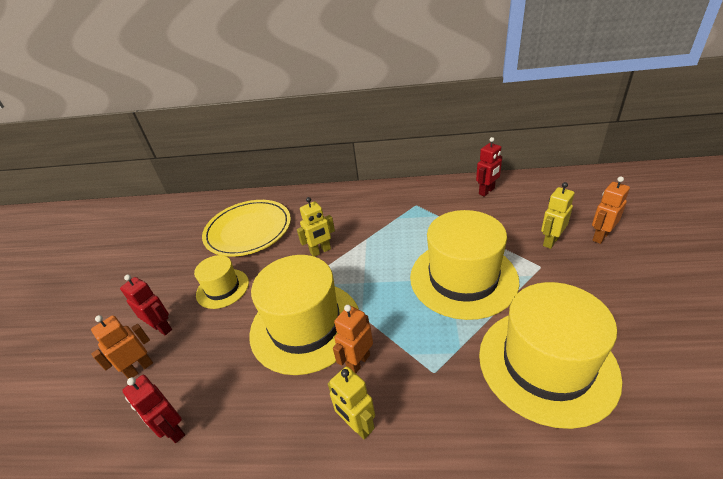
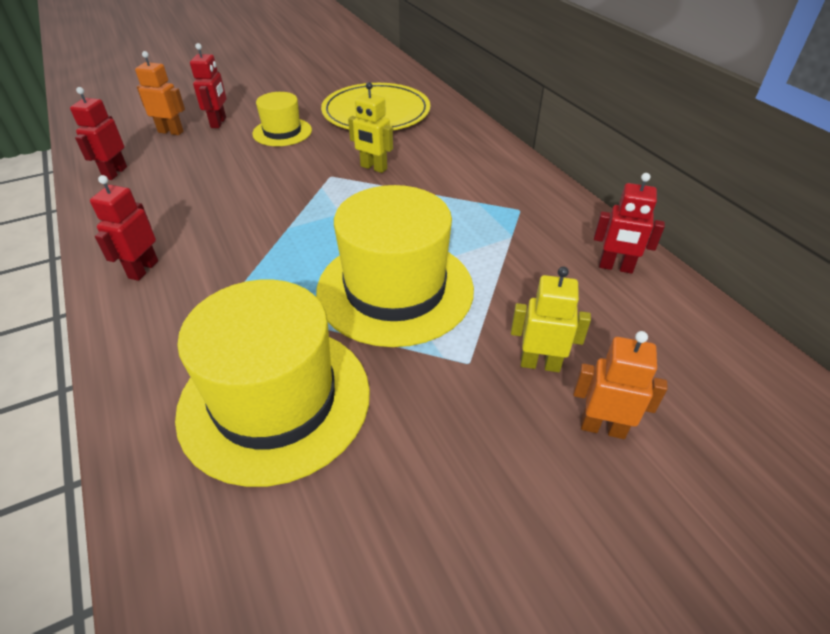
camera: 55 degrees right, 5 degrees up
(305, 325) = (256, 196): yellow hat -> none
(357, 425) = (143, 269): yellow robot -> red robot
(358, 362) = (221, 246): orange robot -> none

